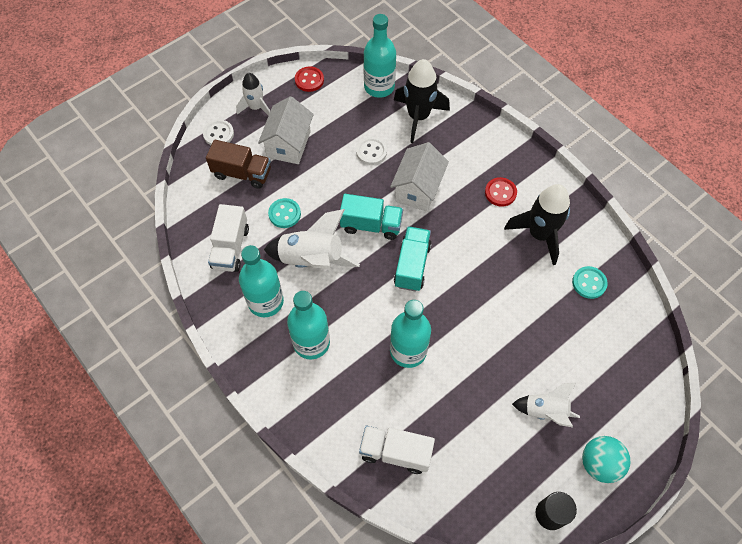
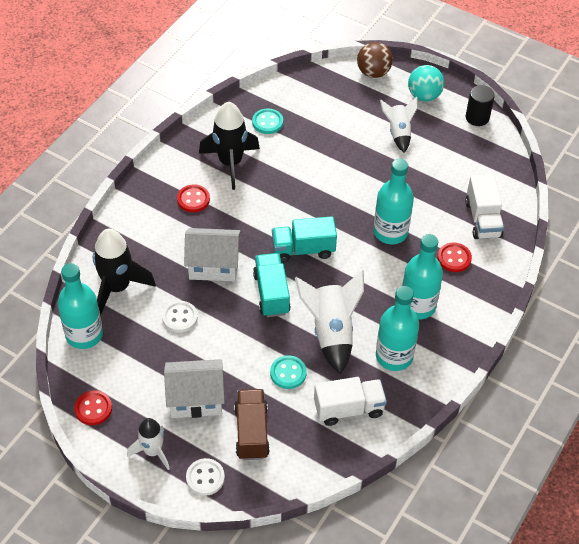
camera: 110 degrees left, 10 degrees down
(354, 400) = (454, 258): none -> red button
(649, 418) = (373, 72): none -> brown ball

